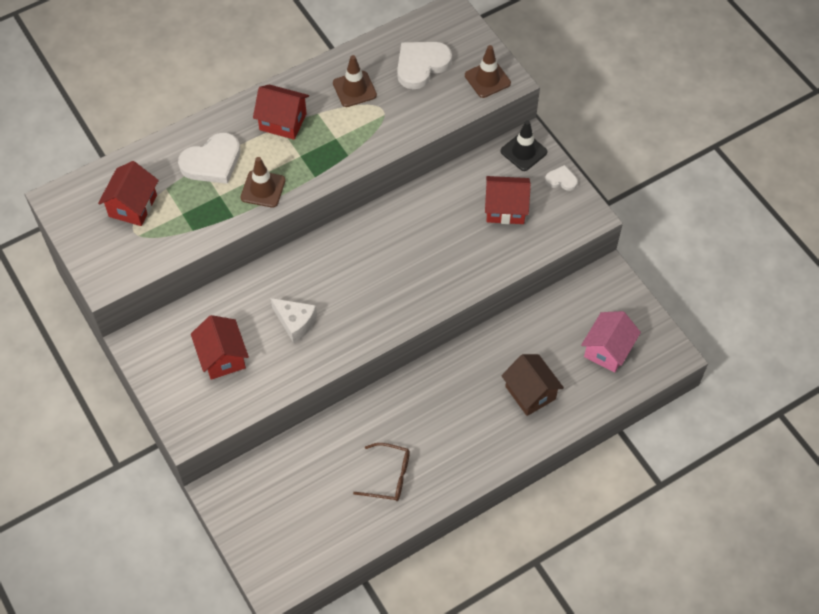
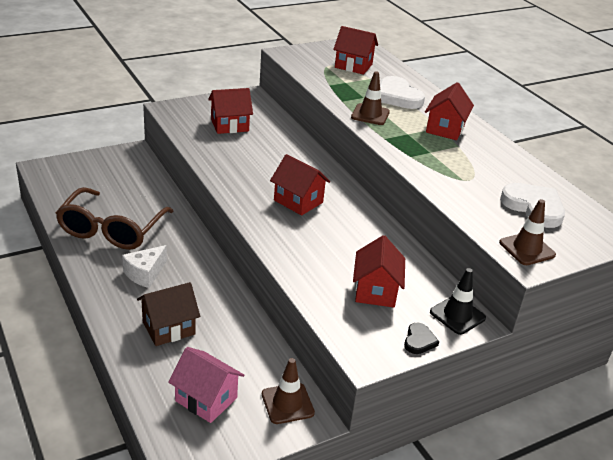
camera: 90 degrees right, 25 degrees down
(295, 323) = (255, 158): white cheese -> white cheese (145, 274)
(354, 89) = (491, 167): brown traffic cone -> brown traffic cone (287, 403)
(376, 275) = (298, 201): none -> red house
(389, 476) = (111, 230): brown glasses -> brown glasses, size x1.85
(561, 180) = (419, 341): white heart -> black heart

